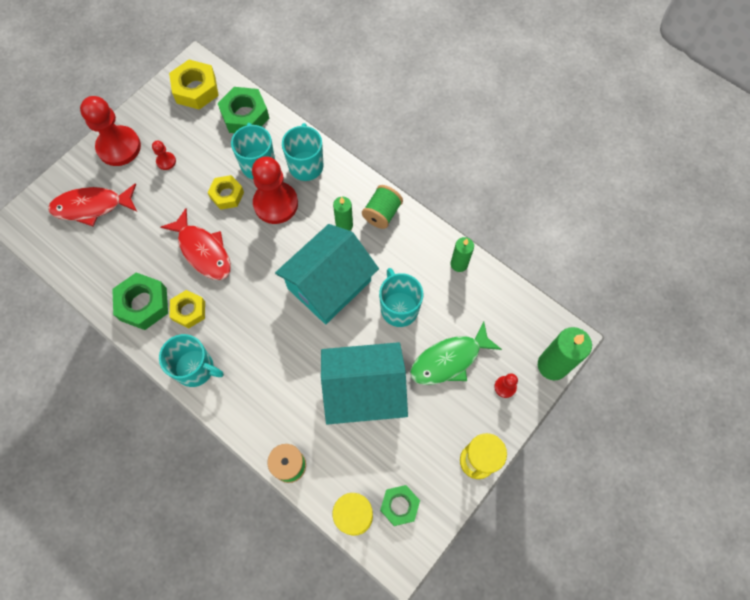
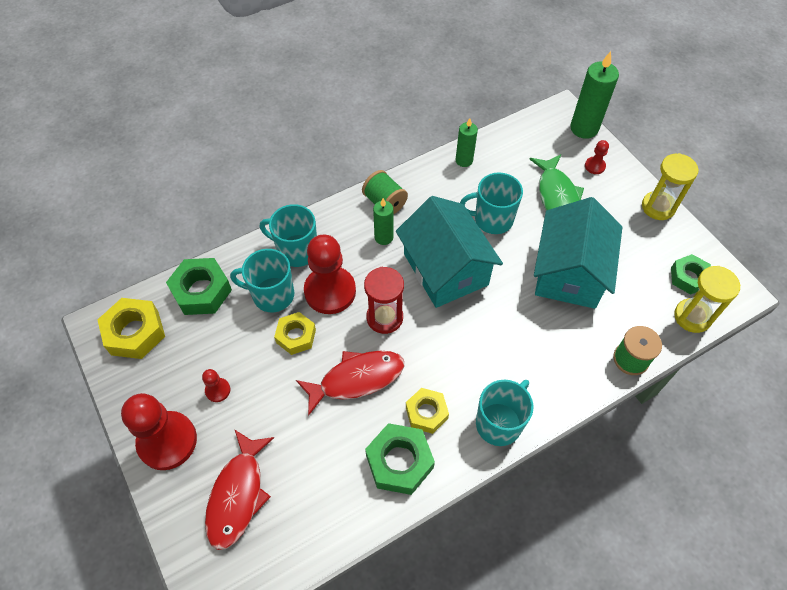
camera: 70 degrees left, 10 degrees down
(265, 252) = (384, 318): none -> red hourglass

